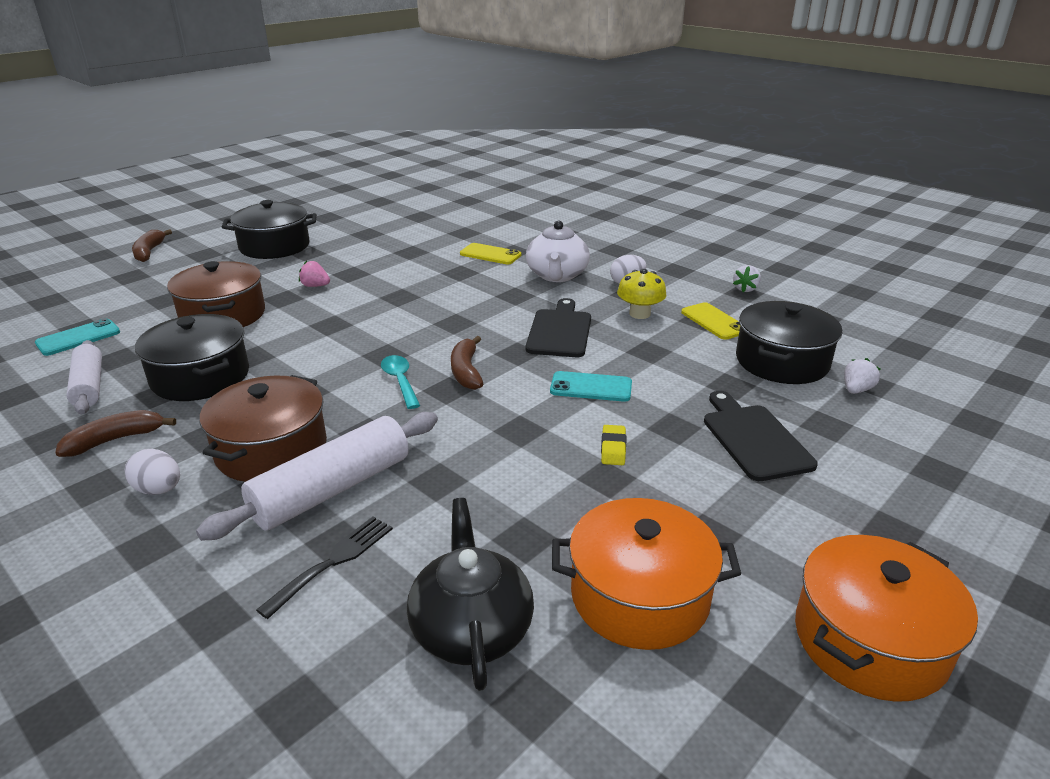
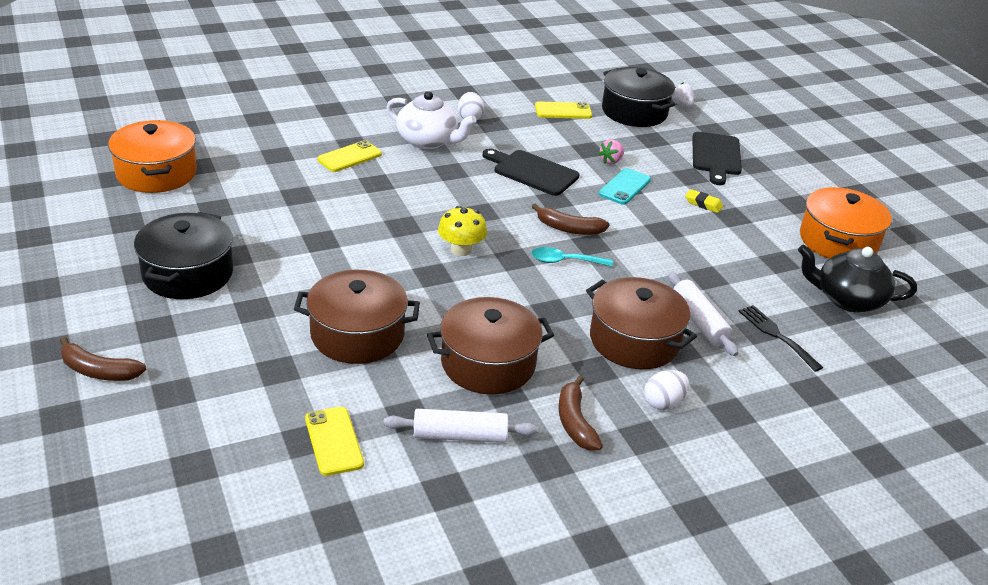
camera: 70 degrees left, 5 degrees up
(78, 338) = (334, 441): turquoise phone -> yellow phone
(200, 377) = (488, 363): black pot -> brown pot
(315, 286) = (333, 267): pink strawberry -> pink strawberry (611, 161)
(332, 489) = (699, 321): white rolling pin -> white rolling pin, size x0.65
(639, 314) = (529, 132): yellow mushroom -> yellow mushroom (461, 249)
(745, 289) = (522, 80): white strawberry -> none
(754, 439) = (716, 156): black cutting board -> black cutting board turned 90 degrees counterclockwise
(870, 640) = (883, 193): orange pot -> orange pot (156, 173)

